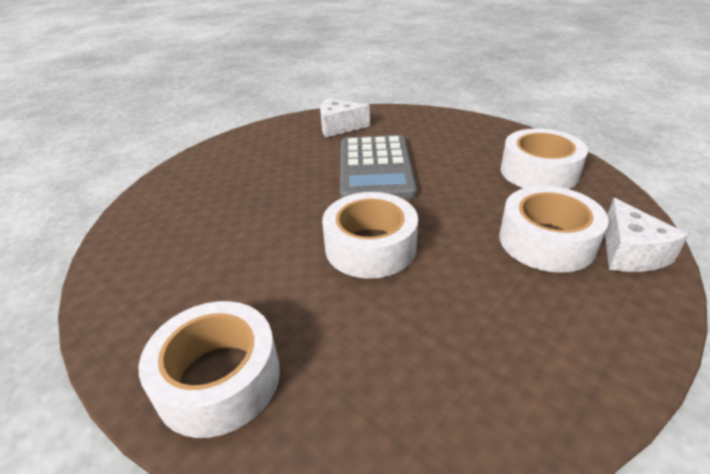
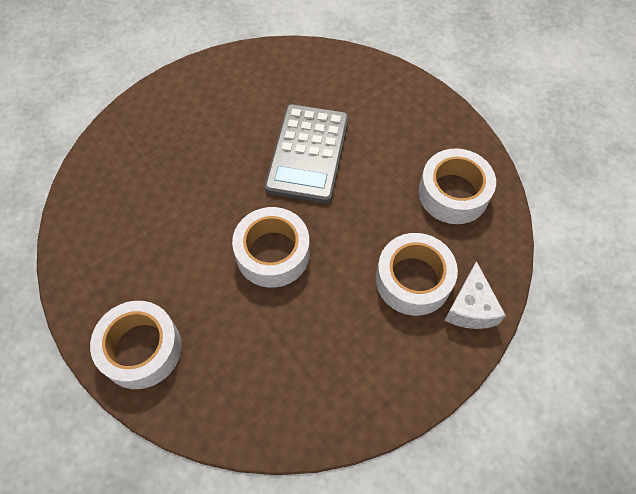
camera: 10 degrees right, 25 degrees up
(339, 127) = (293, 78): white cheese -> none

